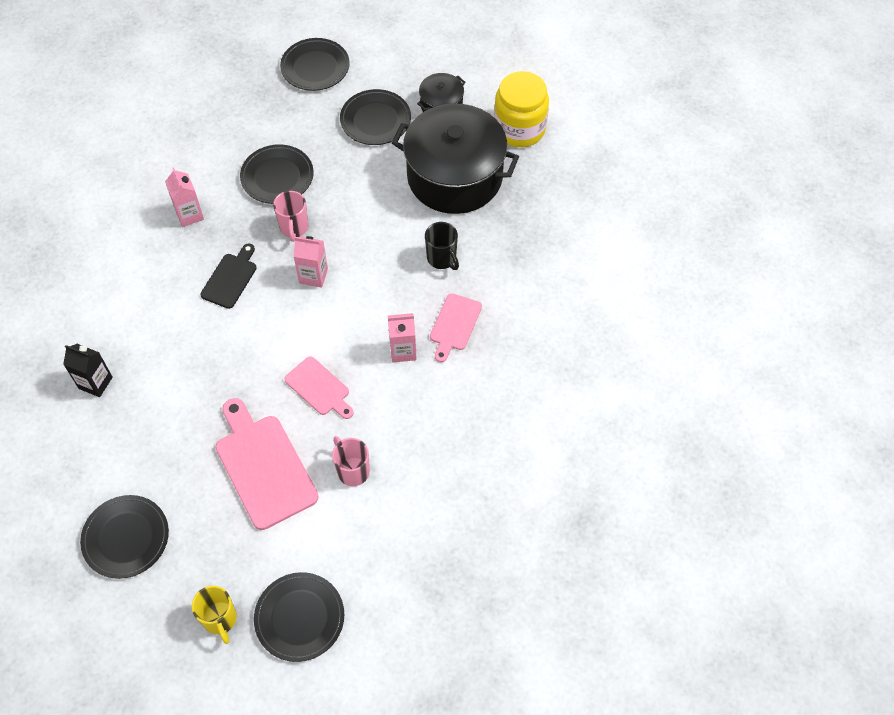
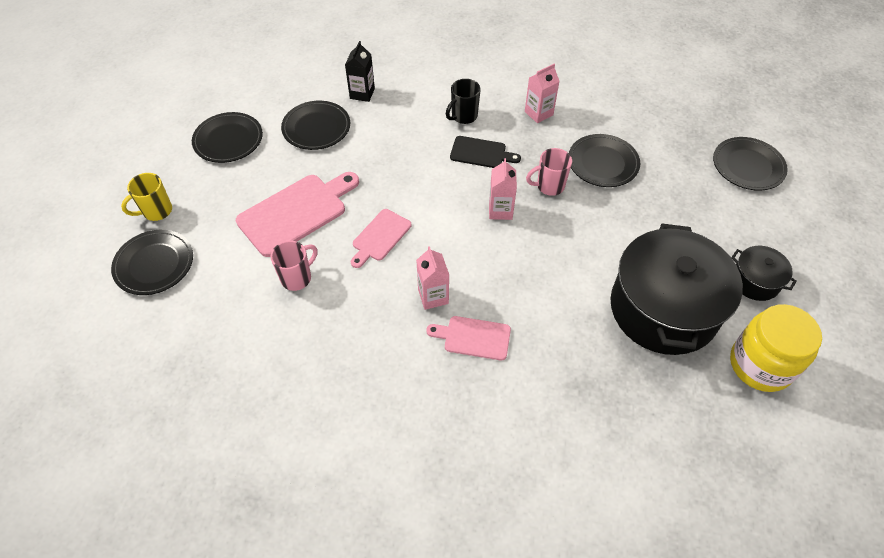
camera: 80 degrees right, 5 degrees down
(375, 120) = (706, 226): black plate -> black plate (316, 128)
(442, 259) = (552, 313): black mug -> black mug (463, 116)

